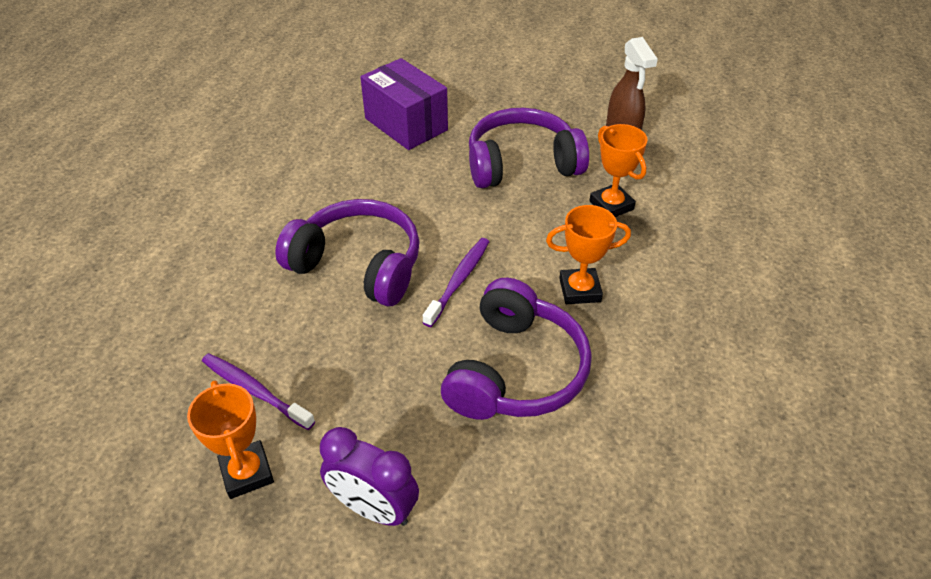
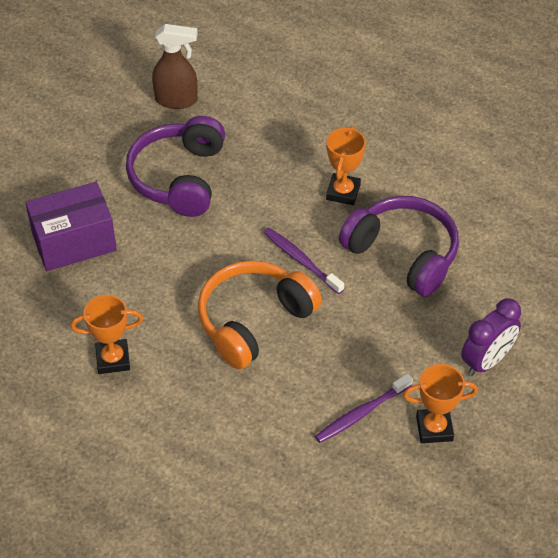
camera: 70 degrees left, 5 degrees up
(358, 265) = (253, 321): purple headphones -> orange headphones
(611, 205) = (260, 140): orange trophy -> orange trophy (113, 359)

